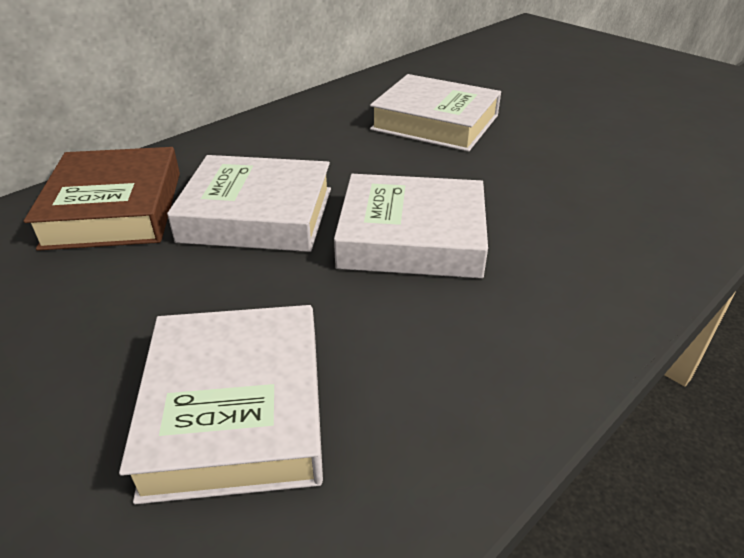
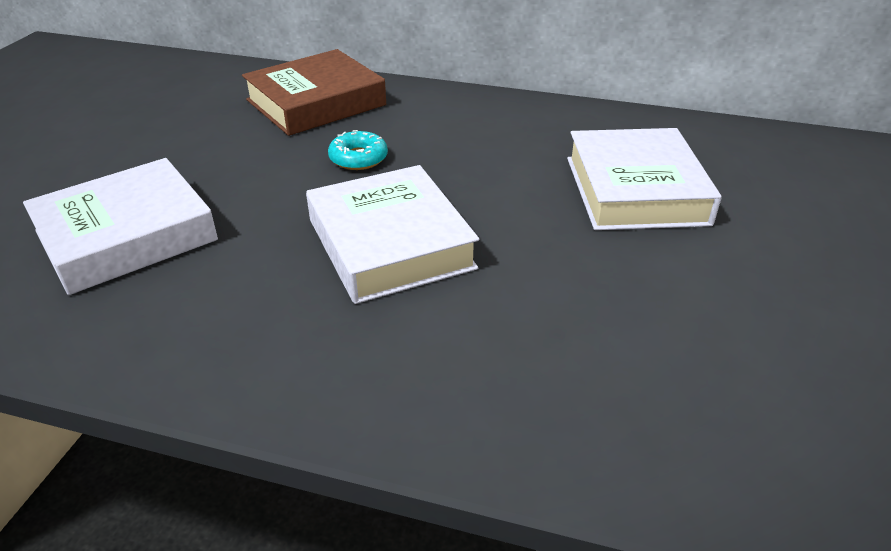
camera: 60 degrees right, 0 degrees up
(257, 215) = (358, 158): white book -> turquoise donut

